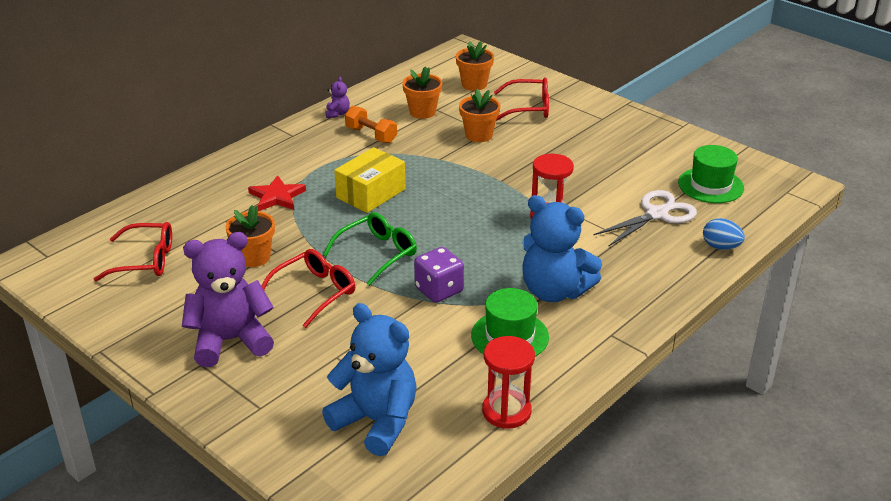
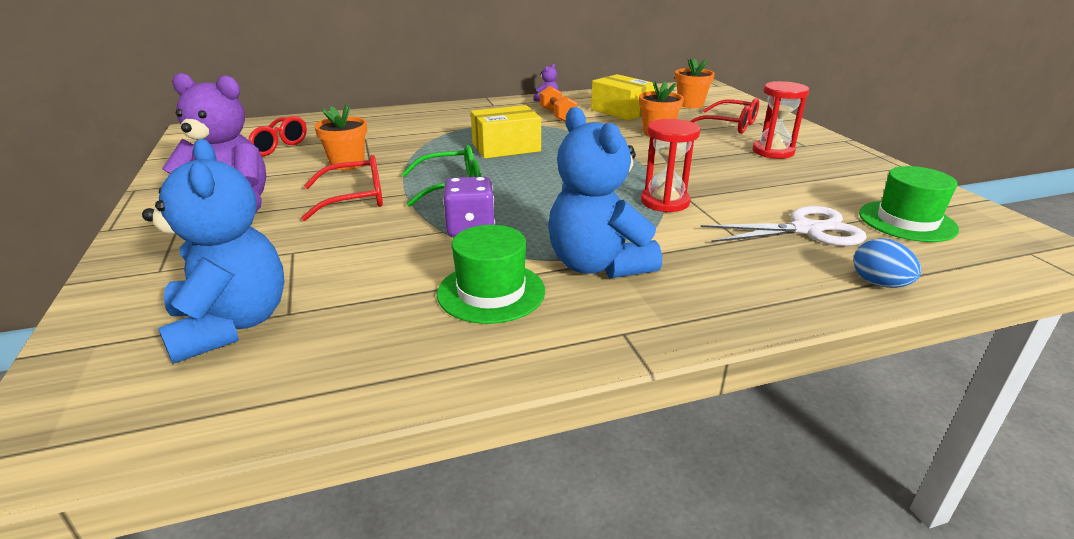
camera: 30 degrees right, 5 degrees down
(277, 197) = (426, 133): red star -> none
(422, 112) = (621, 111): orange flower pot -> yellow box
(506, 411) = (380, 373): red hourglass -> red hourglass (773, 151)

